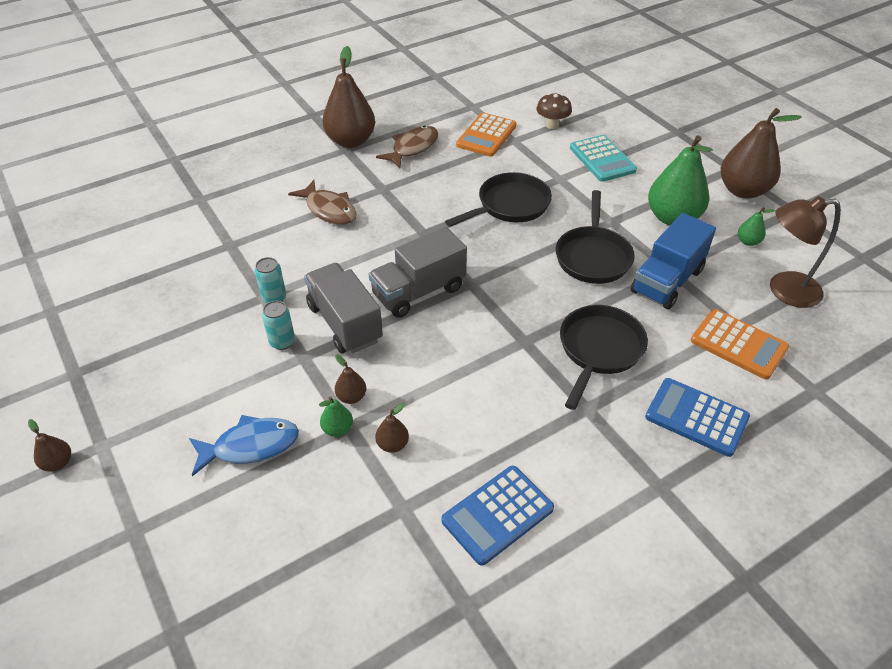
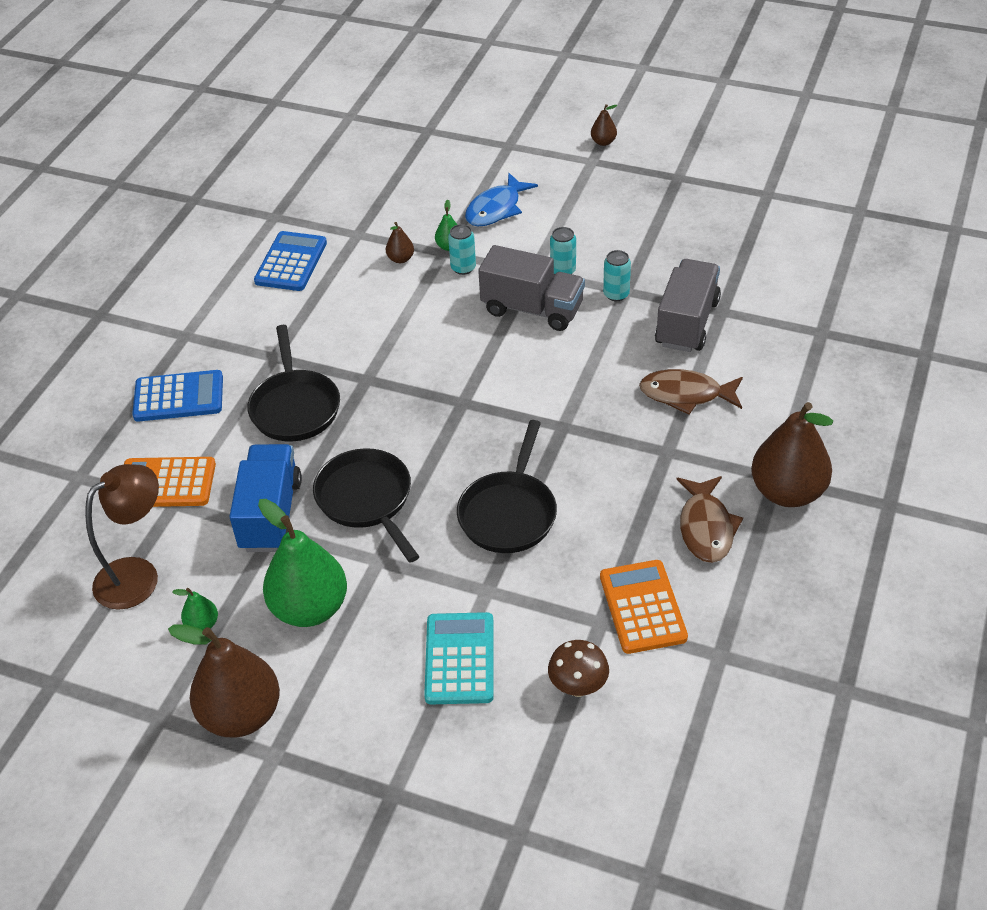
camera: 145 degrees right, 0 degrees up
(351, 397) = (463, 268): brown pear -> turquoise can
(418, 291) = (501, 367): grey truck -> grey truck (687, 323)
(602, 159) = (460, 659): turquoise calculator -> turquoise calculator turned 60 degrees clockwise

